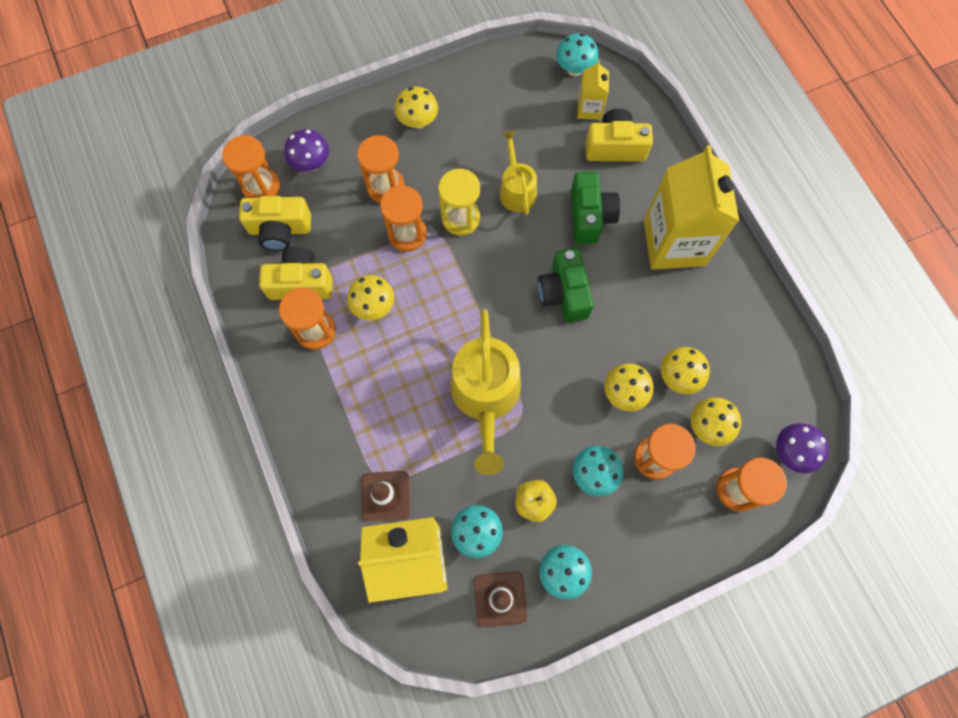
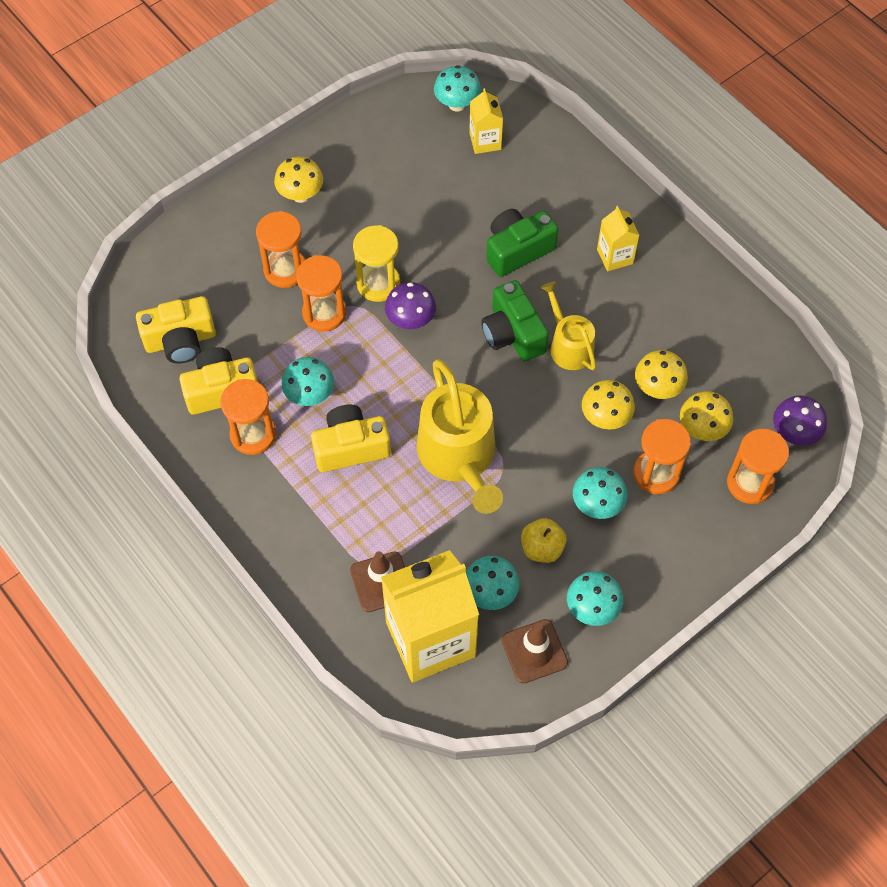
camera: 15 degrees left, 10 degrees down
(261, 187) = (145, 301): orange hourglass -> none
(311, 163) = (194, 264): purple mushroom -> purple mushroom (411, 320)
(373, 306) = (310, 395): yellow mushroom -> turquoise mushroom
(516, 190) = (430, 241): yellow watering can -> yellow watering can (569, 345)
(589, 216) = (517, 250): green camera -> green camera turned 105 degrees counterclockwise
(615, 147) = (524, 174): yellow camera -> yellow camera (351, 447)
(674, 243) = (615, 256): yellow carton -> yellow carton, size x0.46

